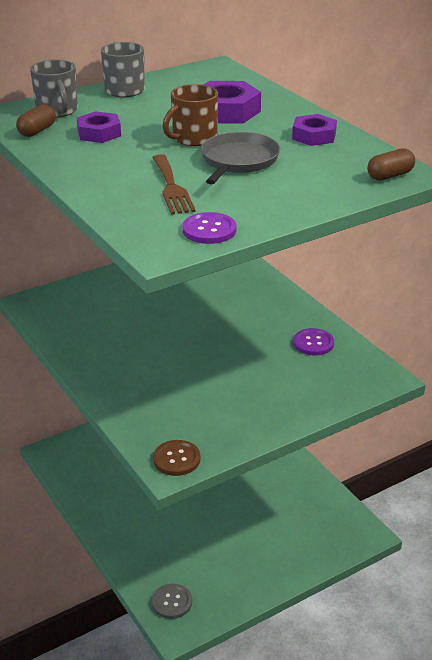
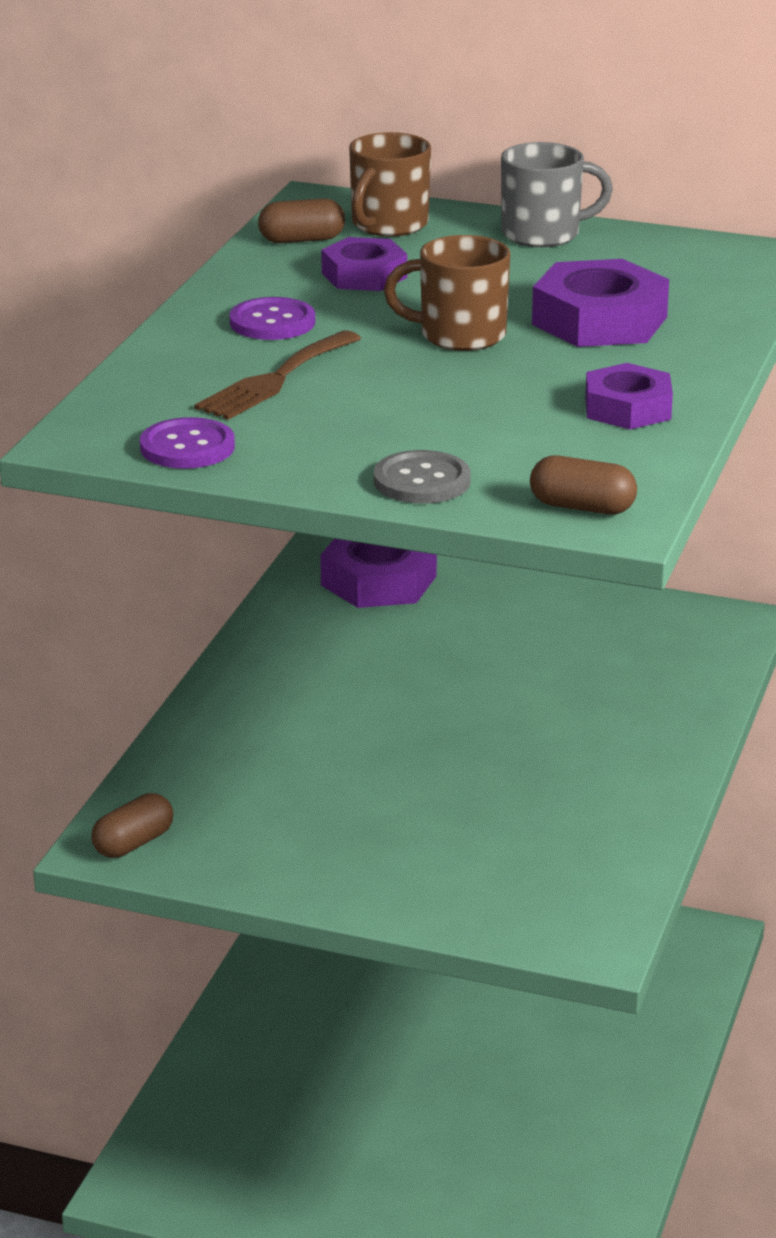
camera: 50 degrees right, 5 degrees down
(57, 111) = (388, 225): grey mug -> brown mug
(69, 299) = (378, 580): none -> purple nut
(172, 602) = (177, 1154): grey button -> grey button (421, 481)
(176, 459) = (133, 843): brown button -> brown capsule
(238, 161) = (437, 389): grey pan -> none
(313, 343) = (587, 833): purple button -> purple button (272, 322)

